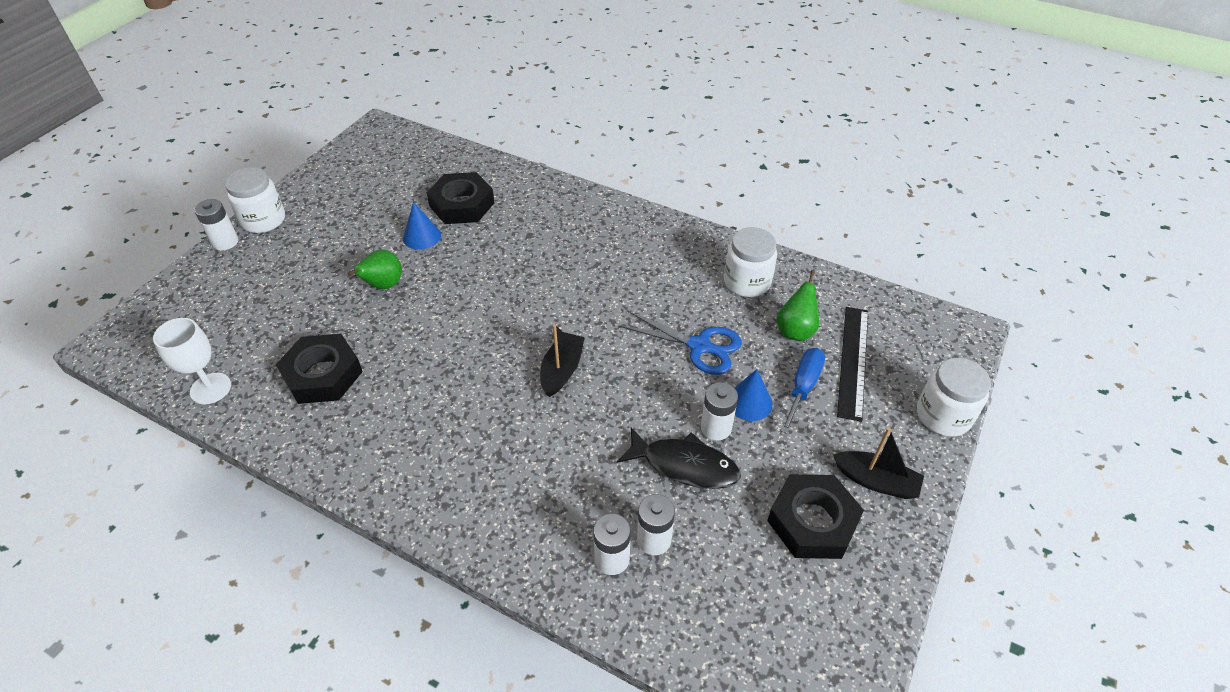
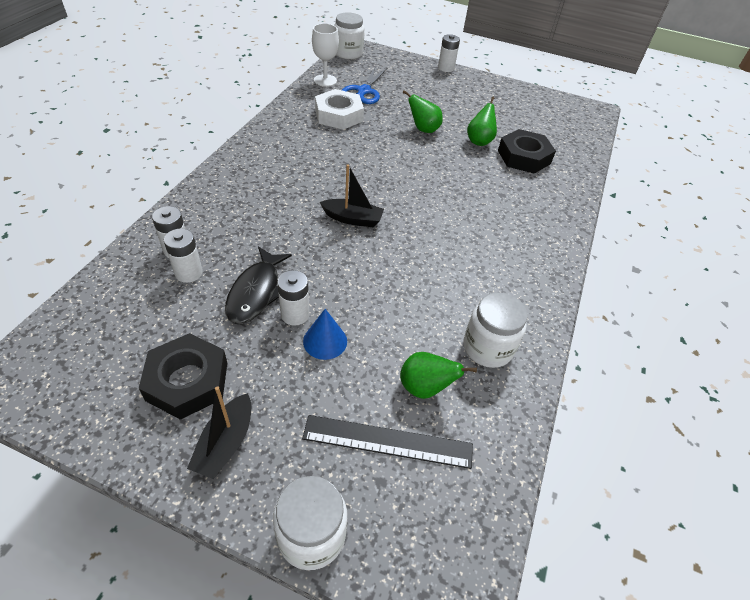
camera: 80 degrees right, 0 degrees up
(263, 220) = (471, 78): white jar -> white jar (348, 53)
(322, 374) = (339, 115): black nut -> white nut
(422, 236) = (479, 141): blue cone -> green pear
(699, 346) = (391, 305): blue scissors -> blue scissors (364, 91)
(803, 387) = (346, 387): blue screwdriver -> none

